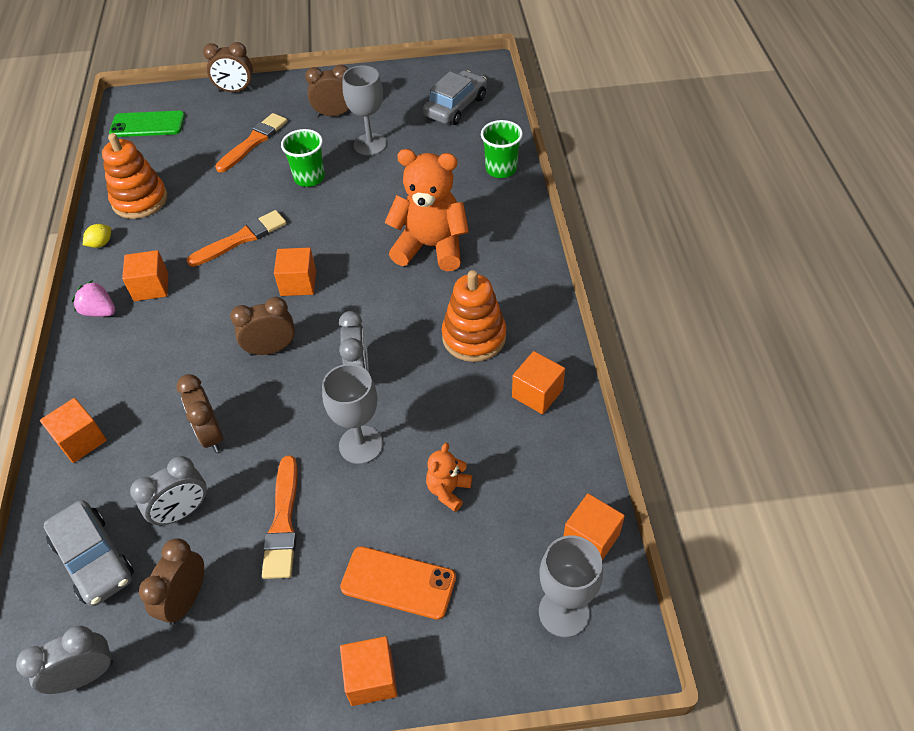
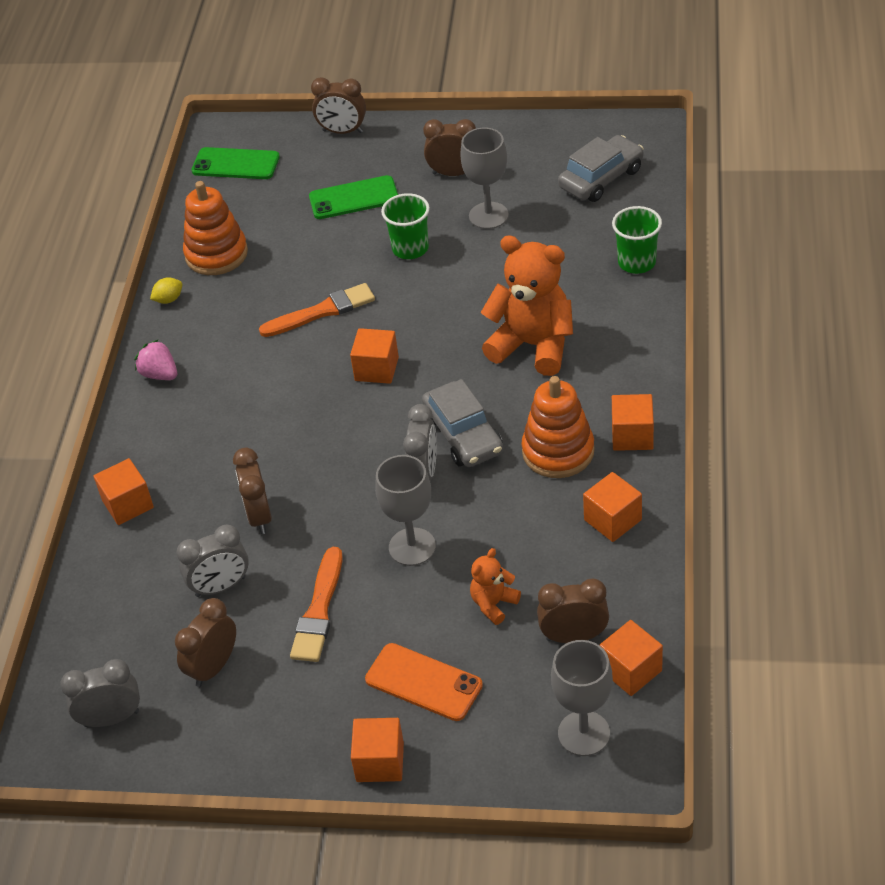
camera: 15 degrees right, 5 degrees down
(94, 559) = (129, 618): grey car -> grey car (463, 435)
(151, 287) = (217, 354): orange cube -> orange cube (632, 435)
(253, 142) = (353, 198): orange brush -> green phone
(271, 349) = (335, 437): brown clock -> brown clock (574, 636)

